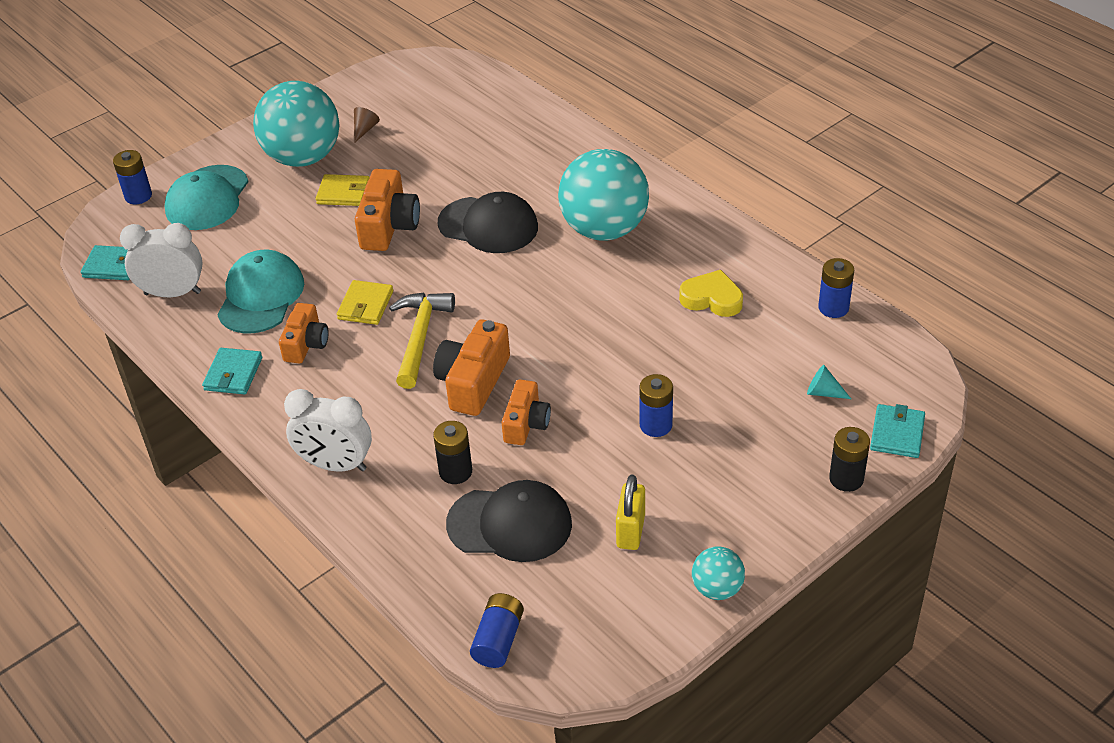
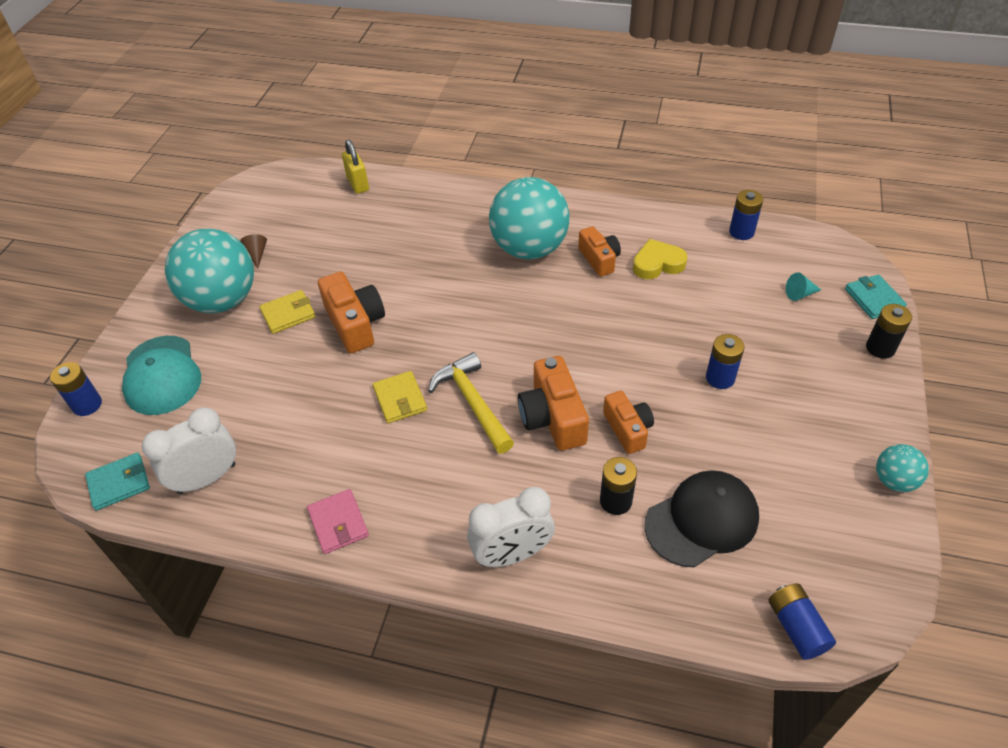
camera: 35 degrees left, 5 degrees up
(233, 374) = (338, 523): turquoise wallet -> pink wallet
(261, 296) = (297, 438): turquoise cap -> none
(306, 344) = (380, 460): orange camera -> orange camera (599, 259)
(488, 225) = (437, 285): black cap -> none
(630, 531) = (791, 471): yellow padlock -> yellow padlock (358, 184)

